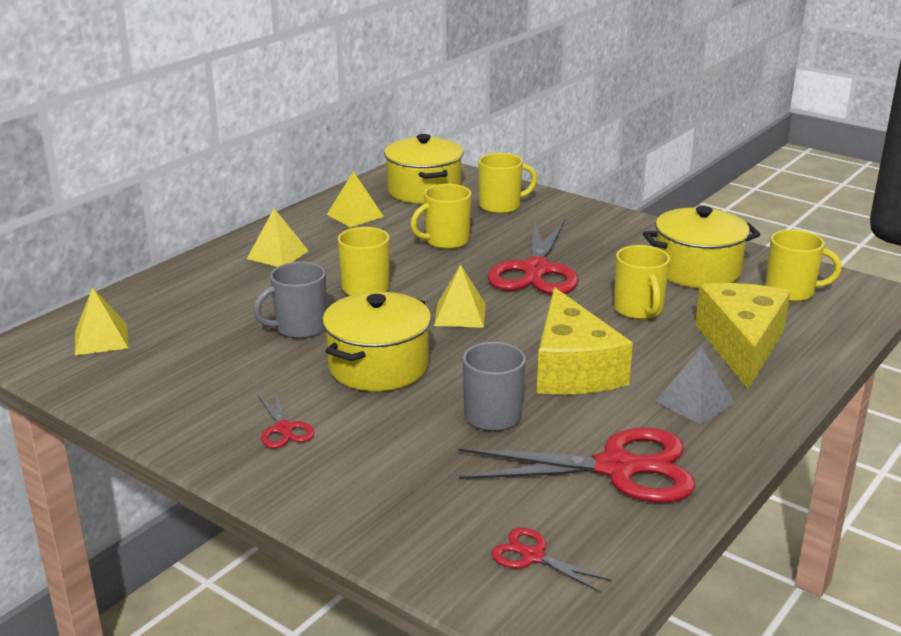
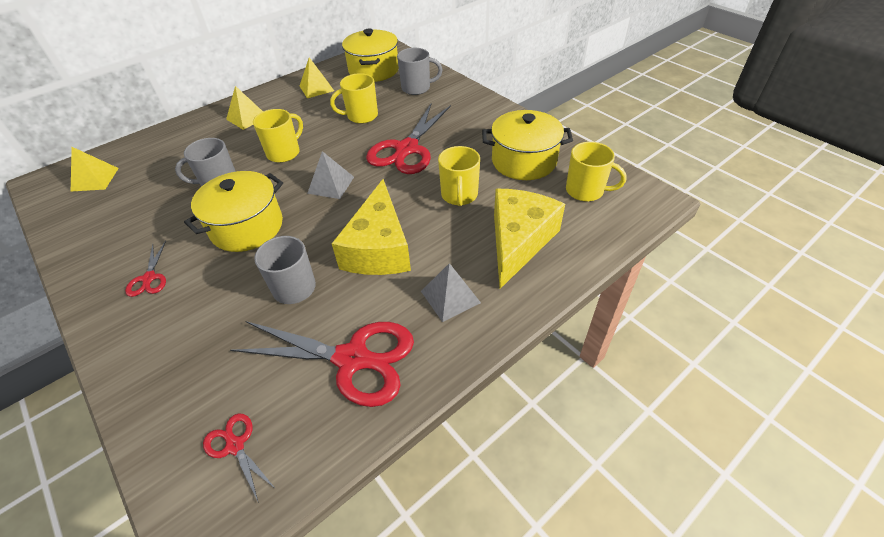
camera: 15 degrees right, 20 degrees up
(460, 314) = (331, 185): yellow pyramid -> grey pyramid
(501, 206) = (417, 88): yellow mug -> grey mug

